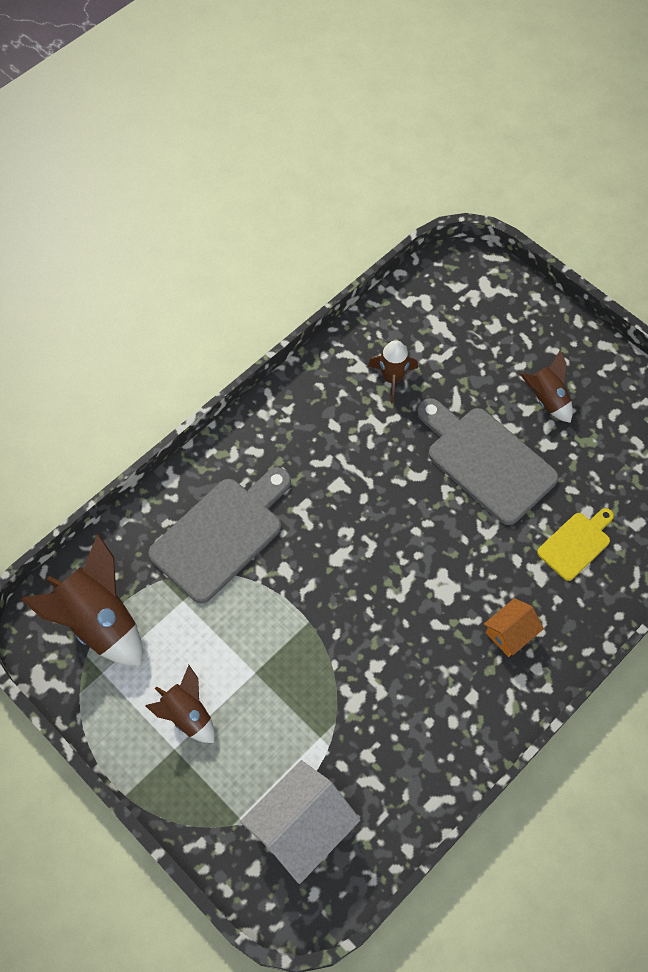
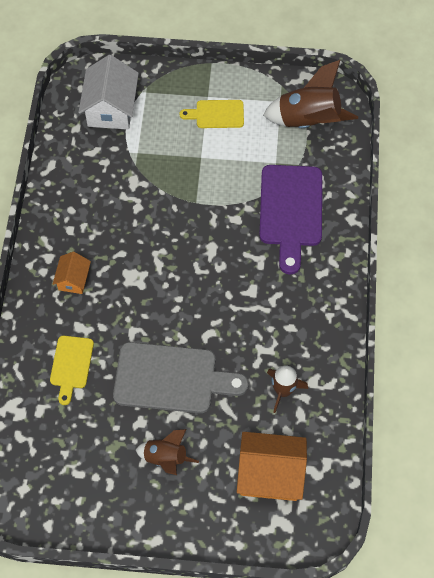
camera: 140 degrees right, 0 degrees up
(187, 714) = (216, 114): brown rocket -> yellow cutting board
(221, 534) = (291, 211): grey cutting board -> purple cutting board
(464, 325) = (270, 474): none -> orange house

